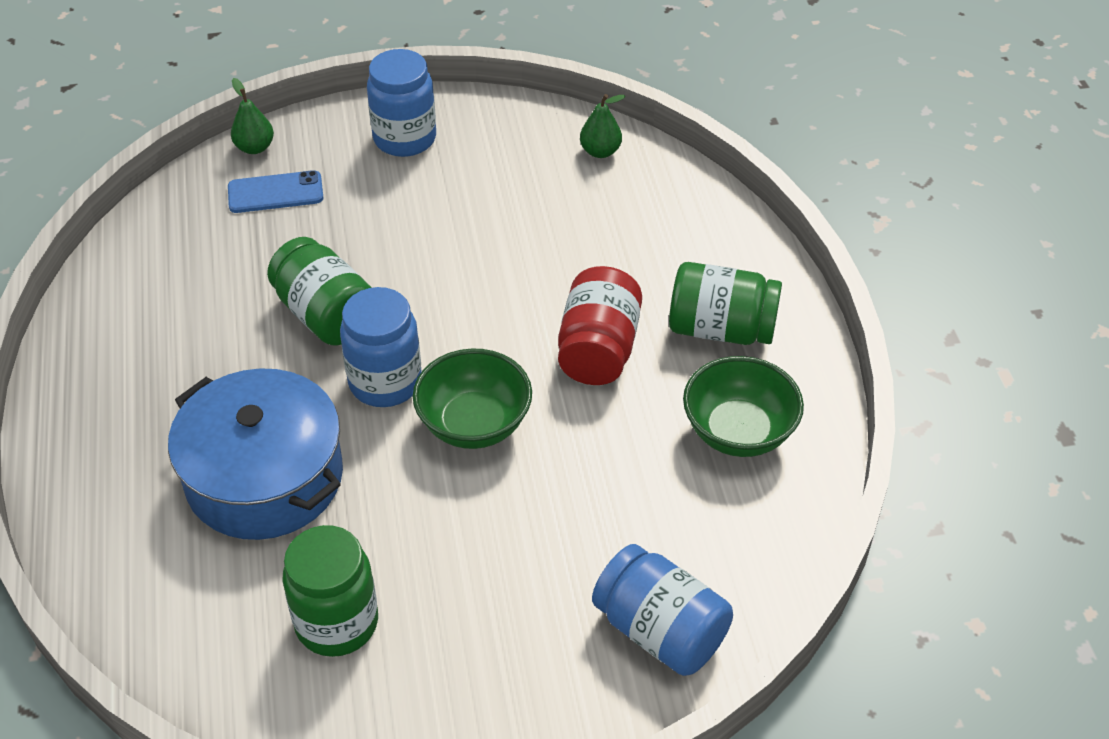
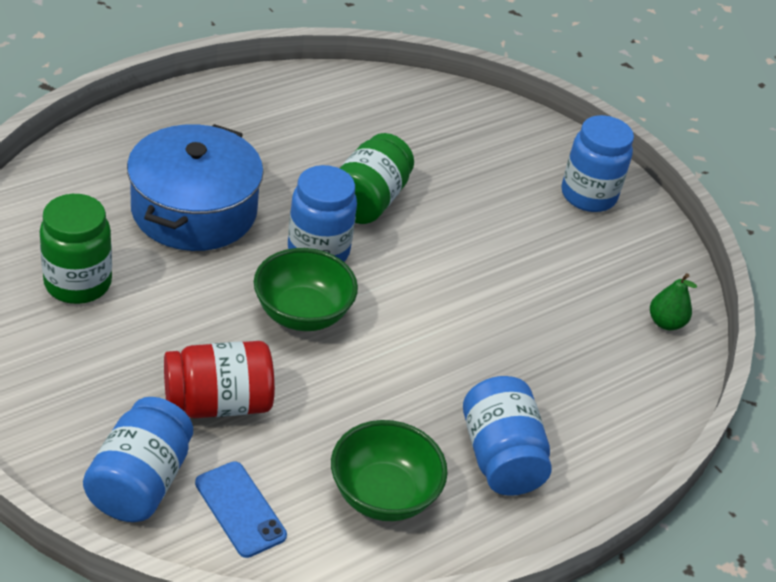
camera: 60 degrees right, 5 degrees down
(254, 147) = (517, 116): green pear -> none
(275, 193) = (477, 140): blue phone -> blue phone (240, 509)
(598, 349) = (426, 374): red jar -> red jar (218, 403)
(721, 329) = (500, 457): green jar -> blue jar

